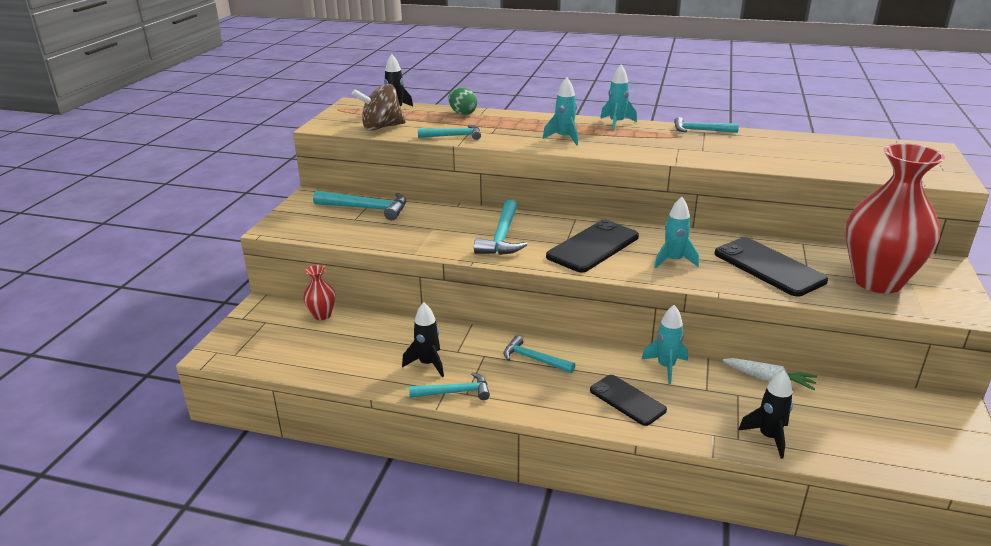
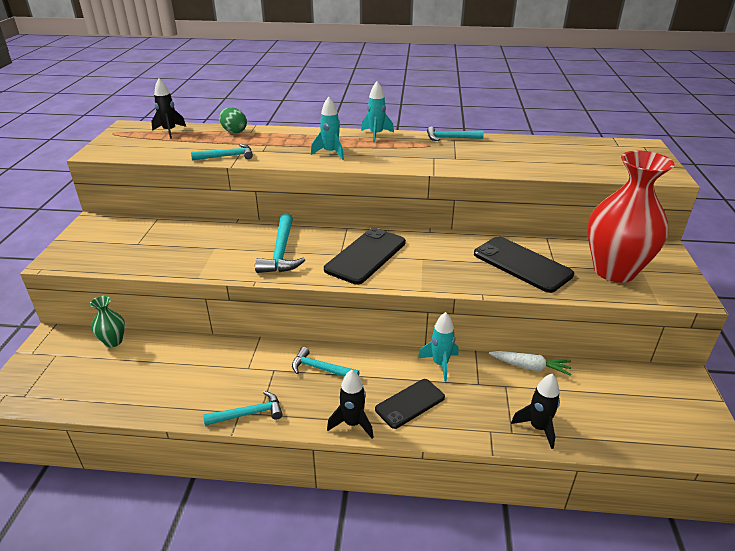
camera: 10 degrees left, 5 degrees up
(322, 315) = (113, 341): red vase -> green vase
(367, 208) = (149, 231): turquoise hammer -> none
(381, 127) = (156, 151): brown spinning top -> none
(428, 364) = (220, 385): black rocket -> black rocket (352, 423)
(627, 400) = (410, 403): black phone -> black phone turned 75 degrees counterclockwise
(673, 261) = (439, 265): turquoise rocket -> none

